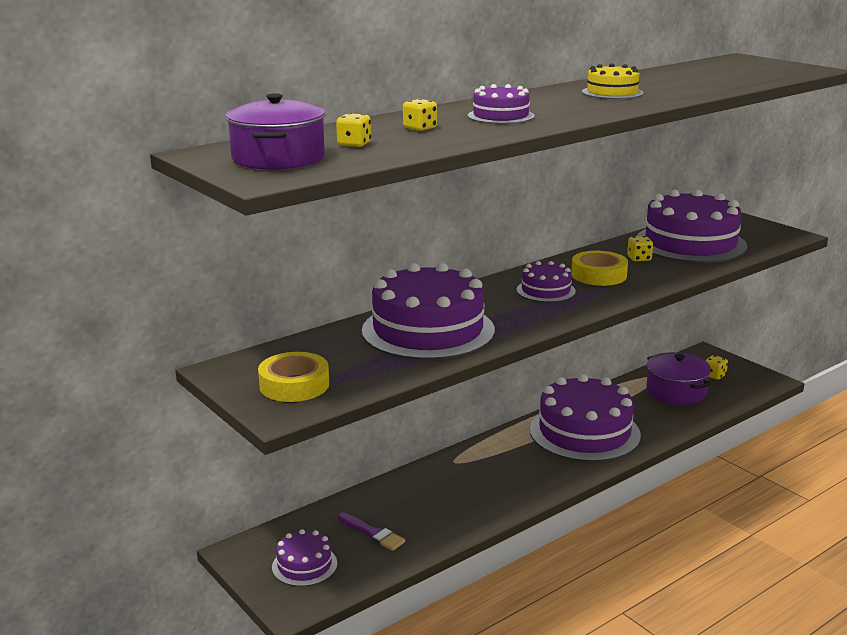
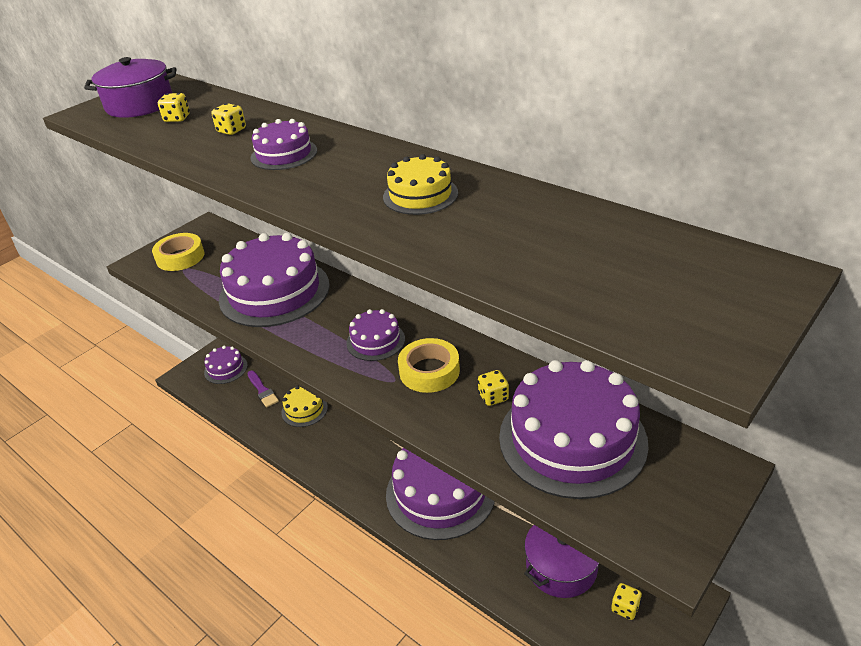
camera: 80 degrees right, 15 degrees up
(372, 533) = (262, 390): purple brush -> purple brush turned 60 degrees counterclockwise
(427, 502) = (304, 409): none -> yellow cake

